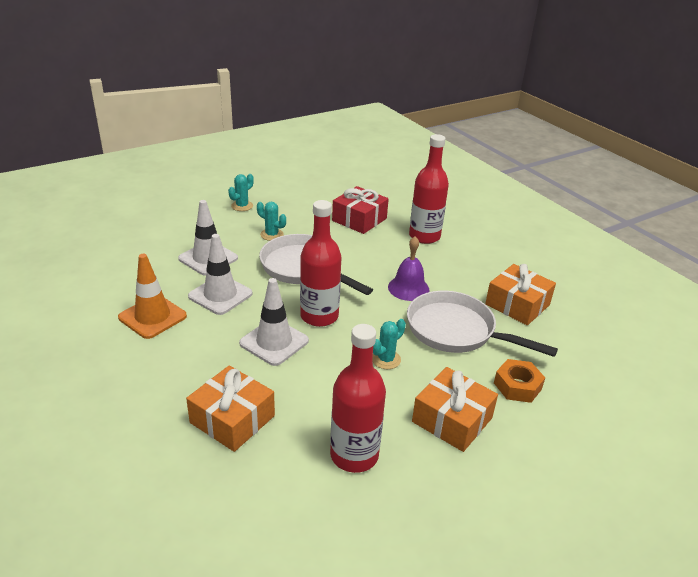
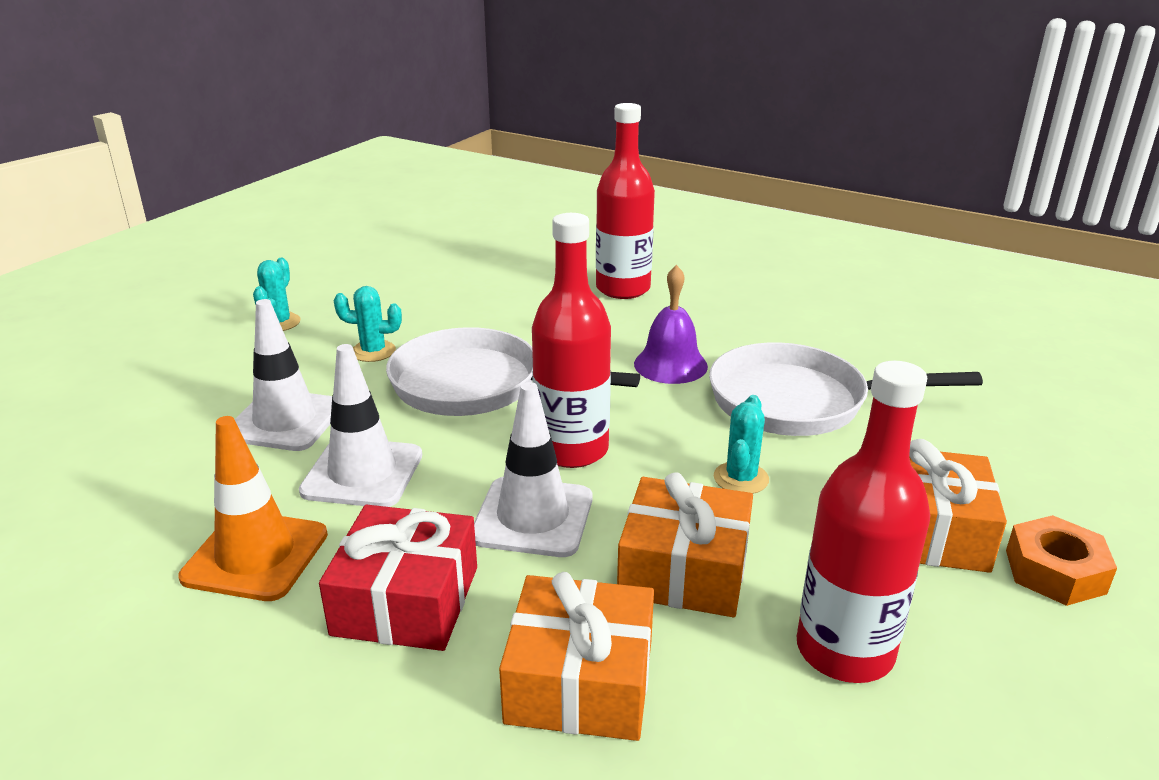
camera: 25 degrees left, 5 degrees down
(359, 219) = (501, 292): red gift -> red gift (406, 600)
(517, 304) = (841, 340): orange gift -> orange gift (684, 569)
(517, 386) = (957, 448): orange nut -> orange nut (1054, 571)

